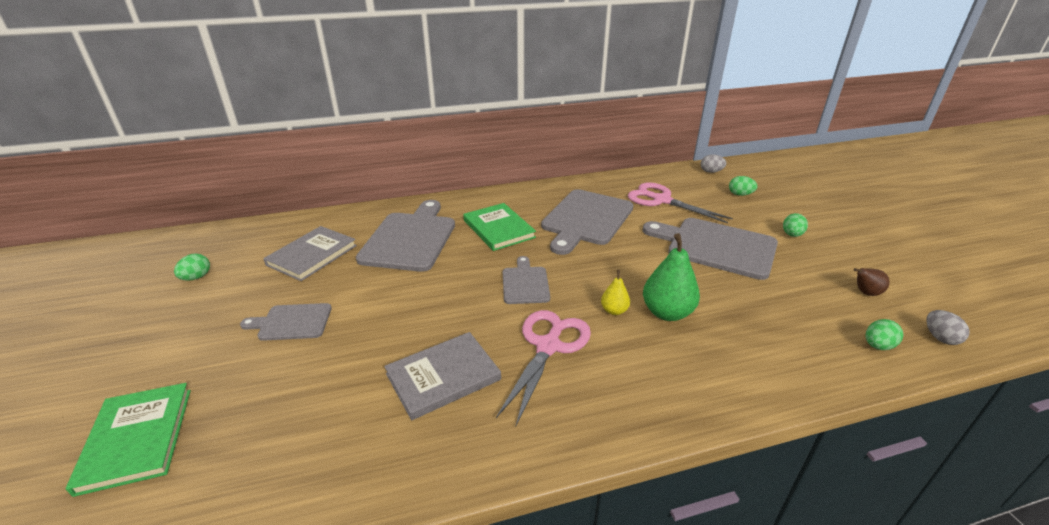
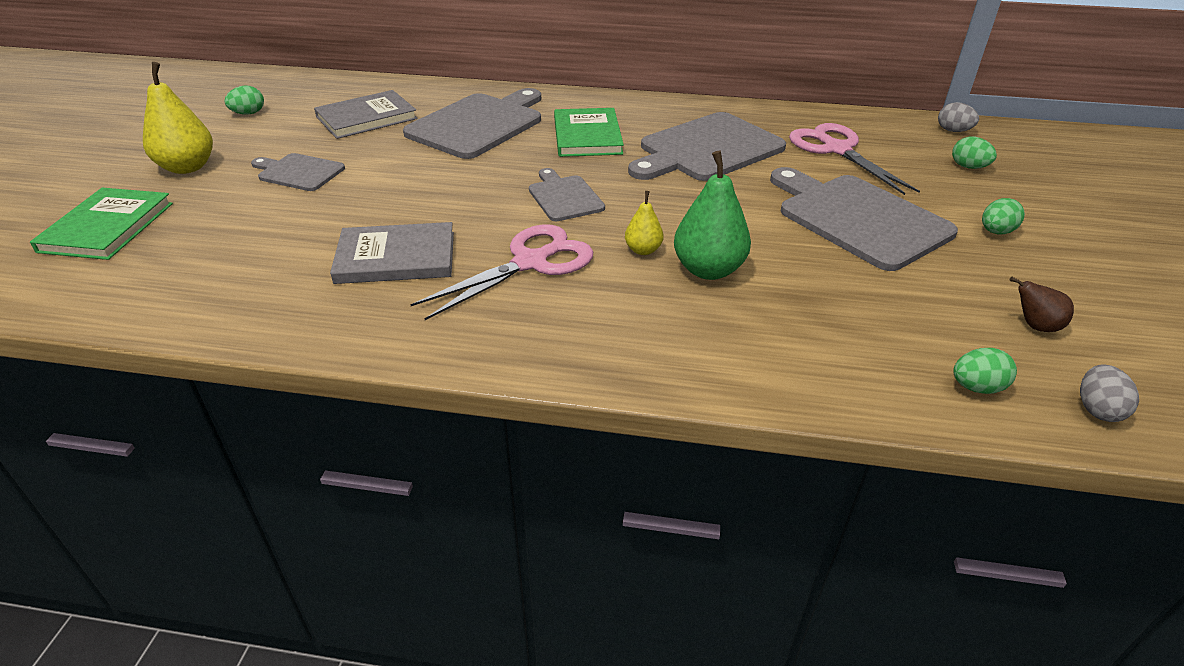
camera: 25 degrees right, 5 degrees up
(176, 348) = (187, 167): none -> yellow pear
(525, 283) = (564, 197): grey cutting board -> grey cutting board turned 45 degrees counterclockwise

